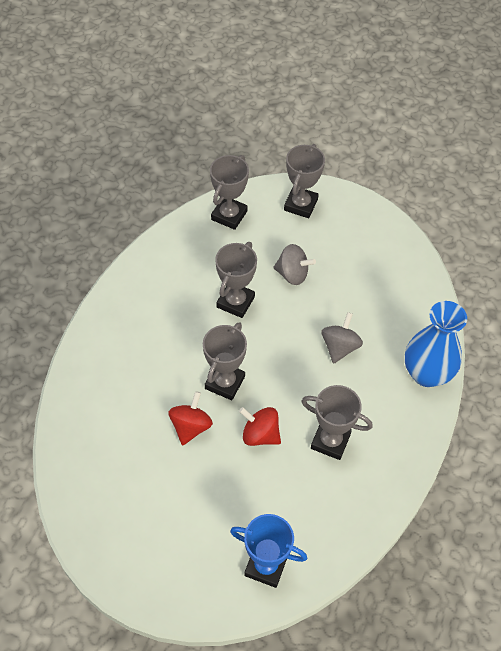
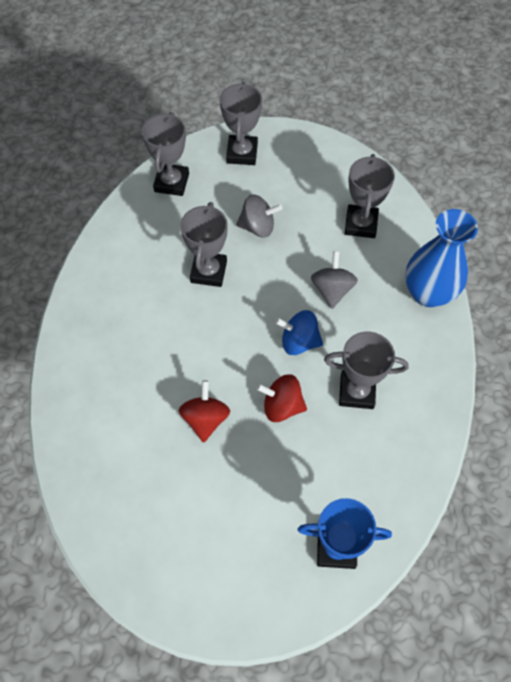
camera: 15 degrees left, 5 degrees up
(225, 382) = (226, 361): grey trophy -> grey trophy (360, 224)
(294, 384) = (299, 341): none -> blue spinning top

